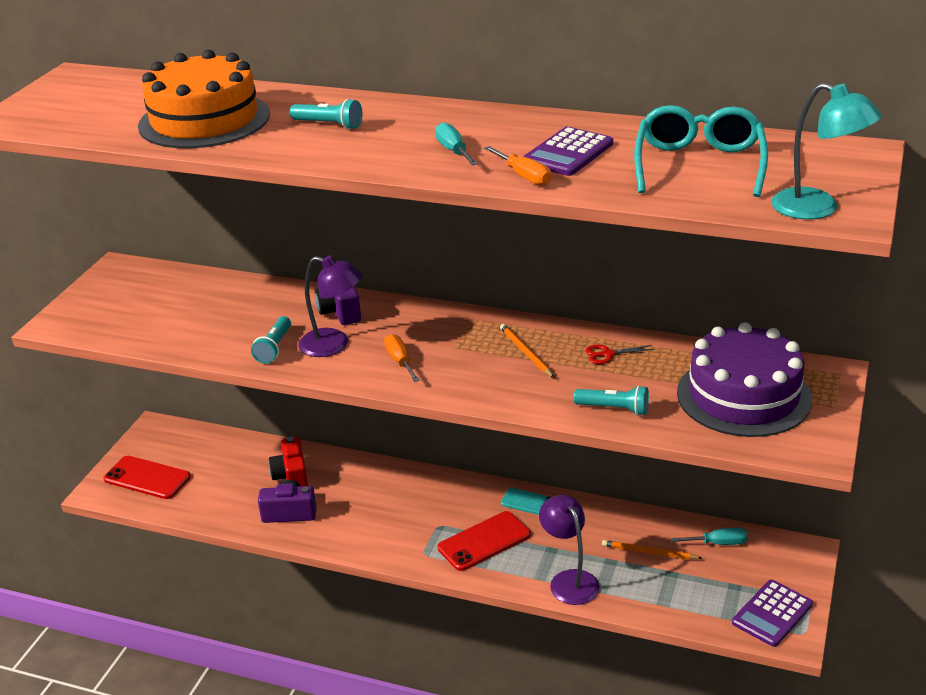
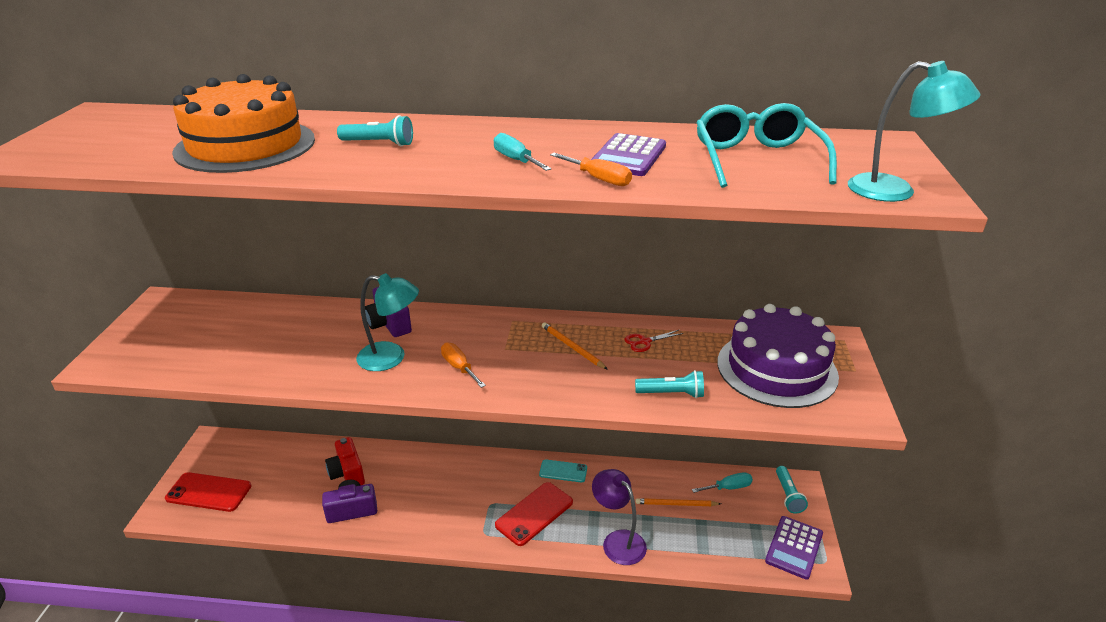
camera: 15 degrees left, 0 degrees up
(274, 348) = (333, 366): turquoise flashlight -> turquoise flashlight (788, 495)
(334, 345) = (391, 358): purple lamp -> turquoise lamp

